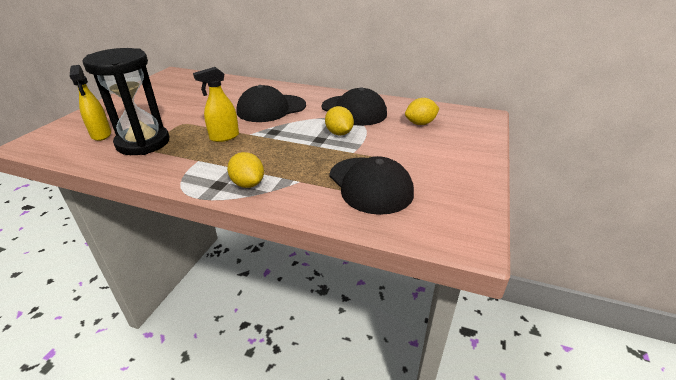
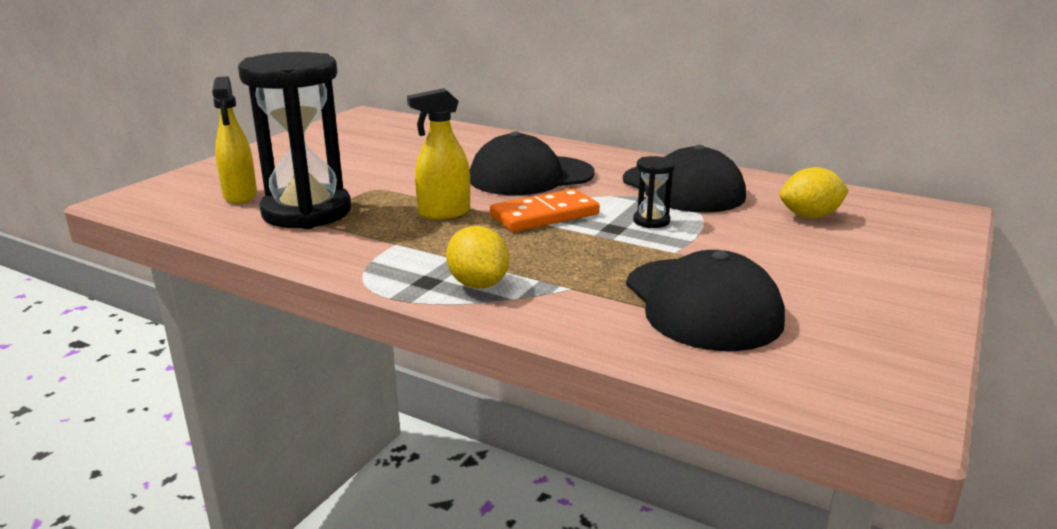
camera: 10 degrees right, 10 degrees down
(281, 134) = (544, 215): none -> orange domino
(339, 133) = (651, 221): yellow lemon -> black hourglass

